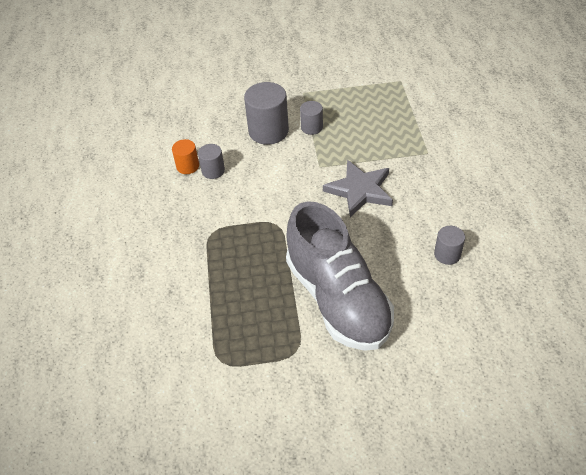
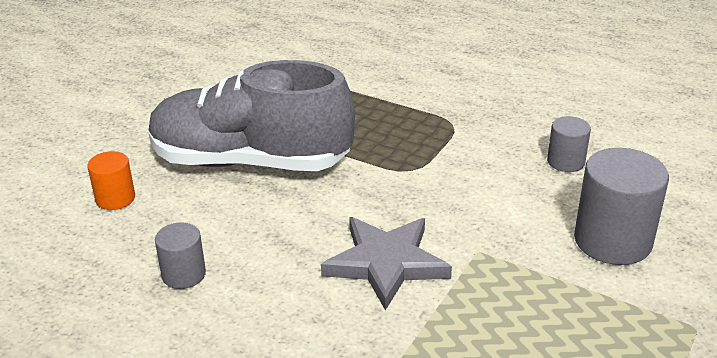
camera: 125 degrees right, 15 degrees down
(187, 166) = (595, 147): orange cylinder -> orange cylinder (115, 198)
(311, 127) = (581, 288): grey cylinder -> none

